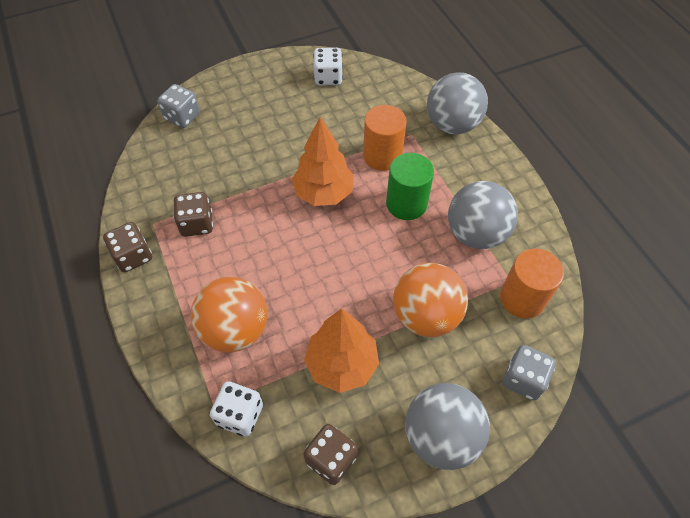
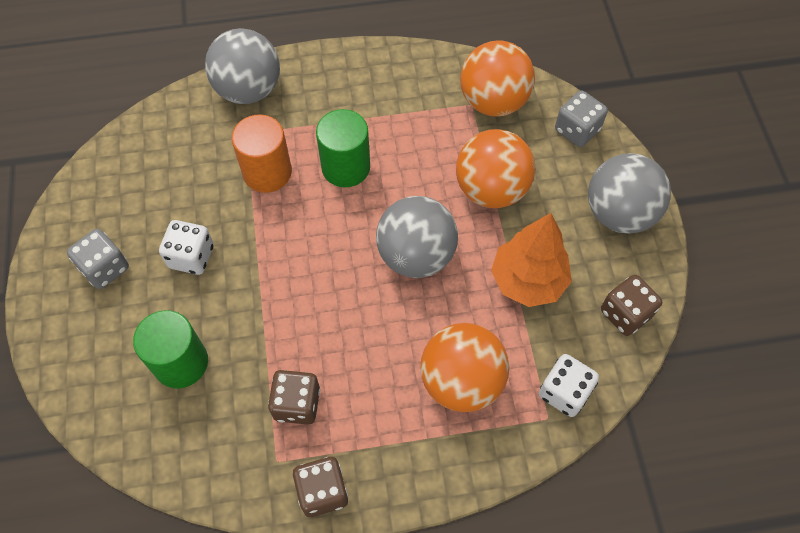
camera: 75 degrees left, 5 degrees up
(182, 117) = (97, 399): grey dice -> grey dice (105, 268)
(215, 150) = (181, 362): none -> green cylinder
(324, 193) = (300, 248): orange tree -> none
(328, 77) = (108, 199): white dice -> white dice (191, 256)
(476, 233) = (406, 115): grey ball -> grey ball (416, 255)
(522, 298) = (493, 101): orange cylinder -> orange ball

